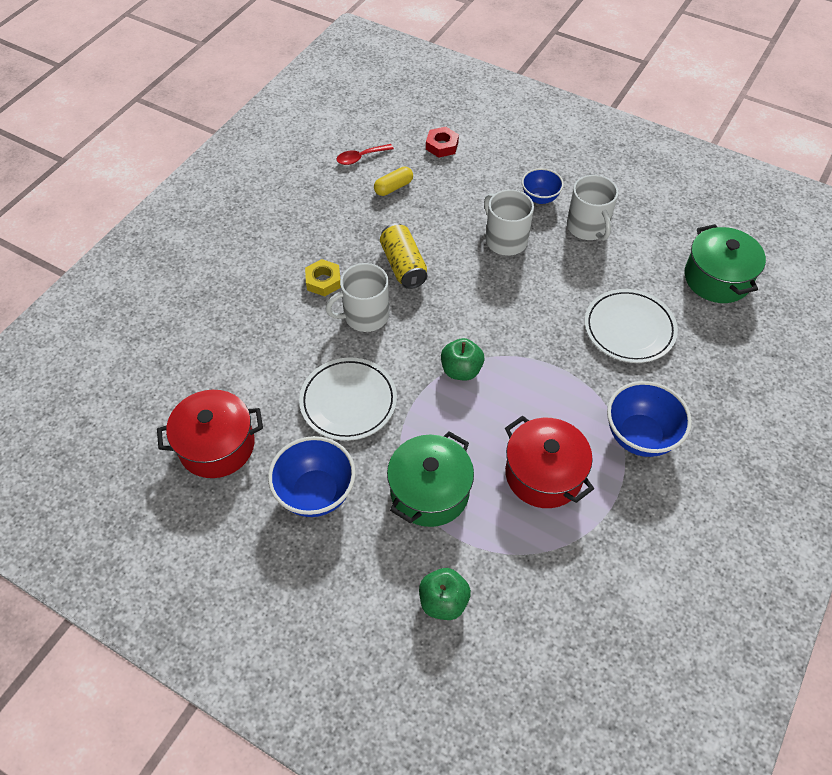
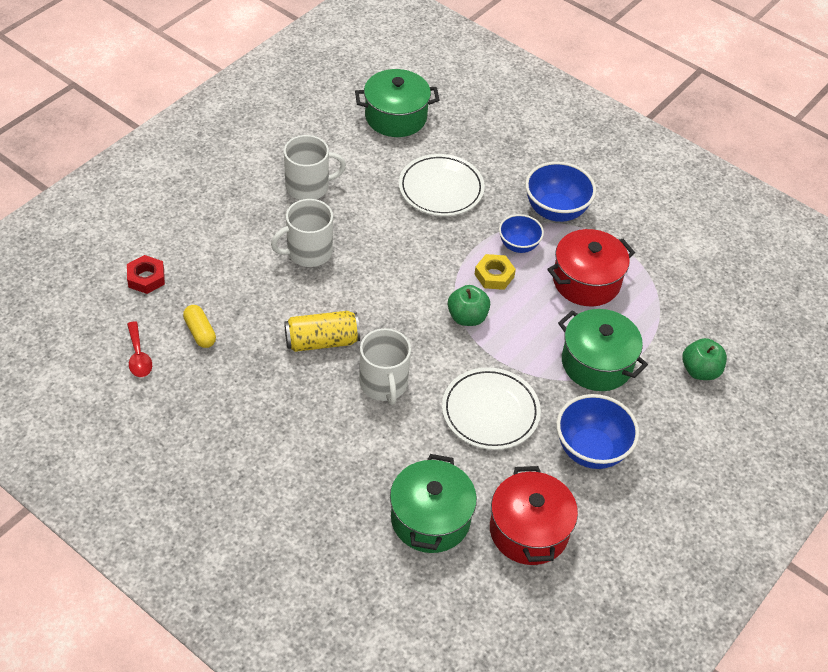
camera: 85 degrees left, 5 degrees down
(224, 368) = (430, 519): none -> green pot
(323, 281) = (327, 415): yellow nut -> yellow nut (494, 275)
(540, 198) = (256, 213): blue bowl -> blue bowl (518, 245)

